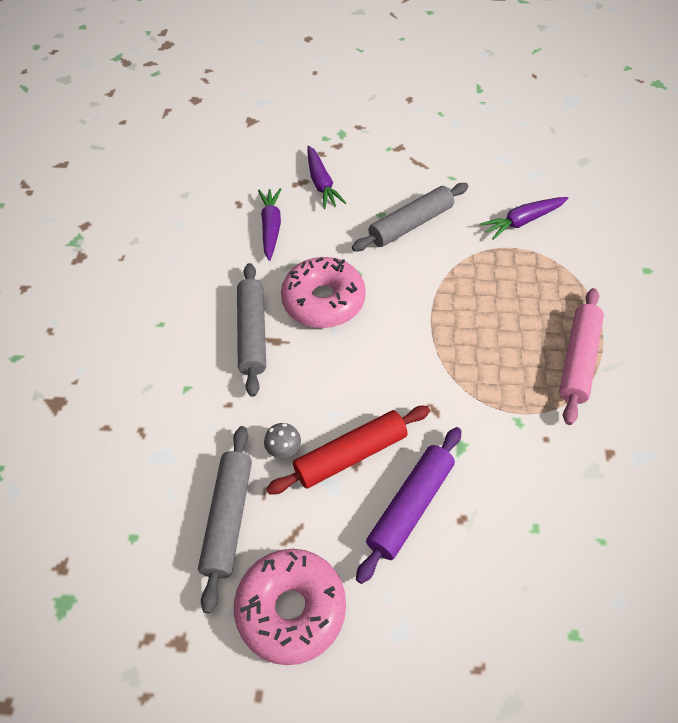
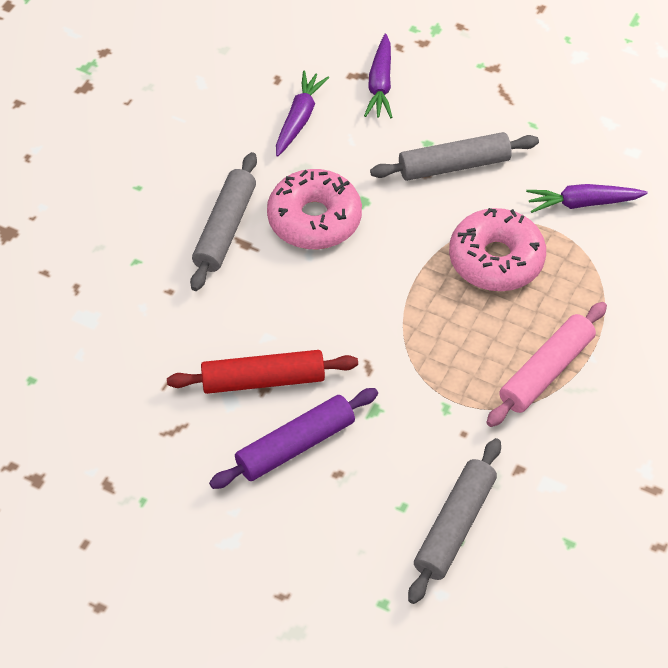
camera: 20 degrees right, 0 degrees up
(228, 519) = (122, 395): grey rolling pin -> grey rolling pin (454, 526)
(284, 449) = (202, 352): grey mushroom -> none
(291, 609) = (143, 489): pink donut -> pink donut (496, 259)

